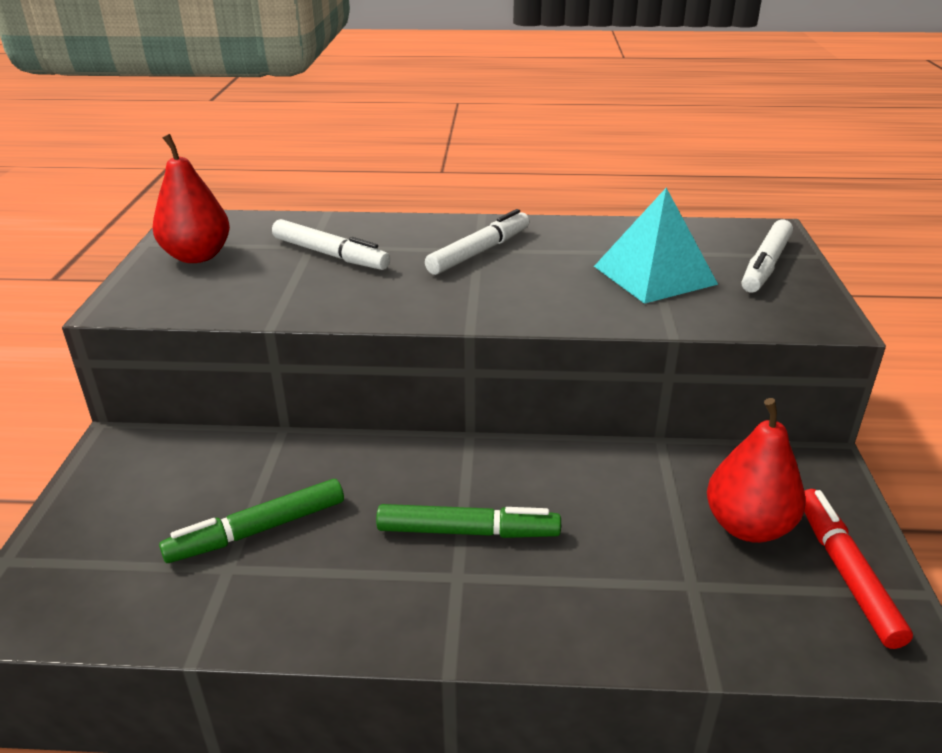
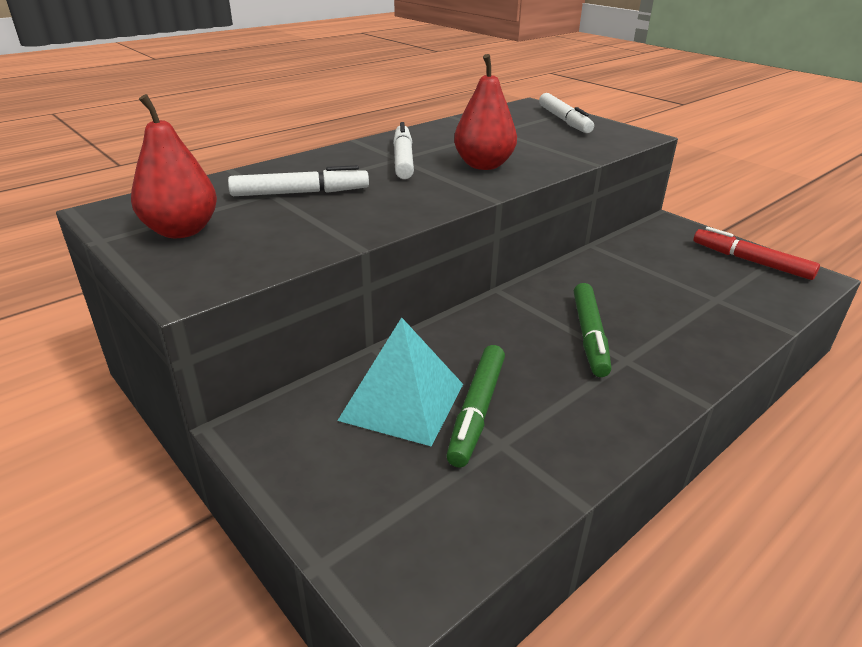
camera: 45 degrees left, 0 degrees up
(468, 531) = (589, 336): green marker -> green marker turned 135 degrees clockwise
(654, 275) = (525, 140): turquoise pyramid -> turquoise pyramid (402, 401)
(747, 526) = (690, 263): red pear -> red pear (483, 165)

